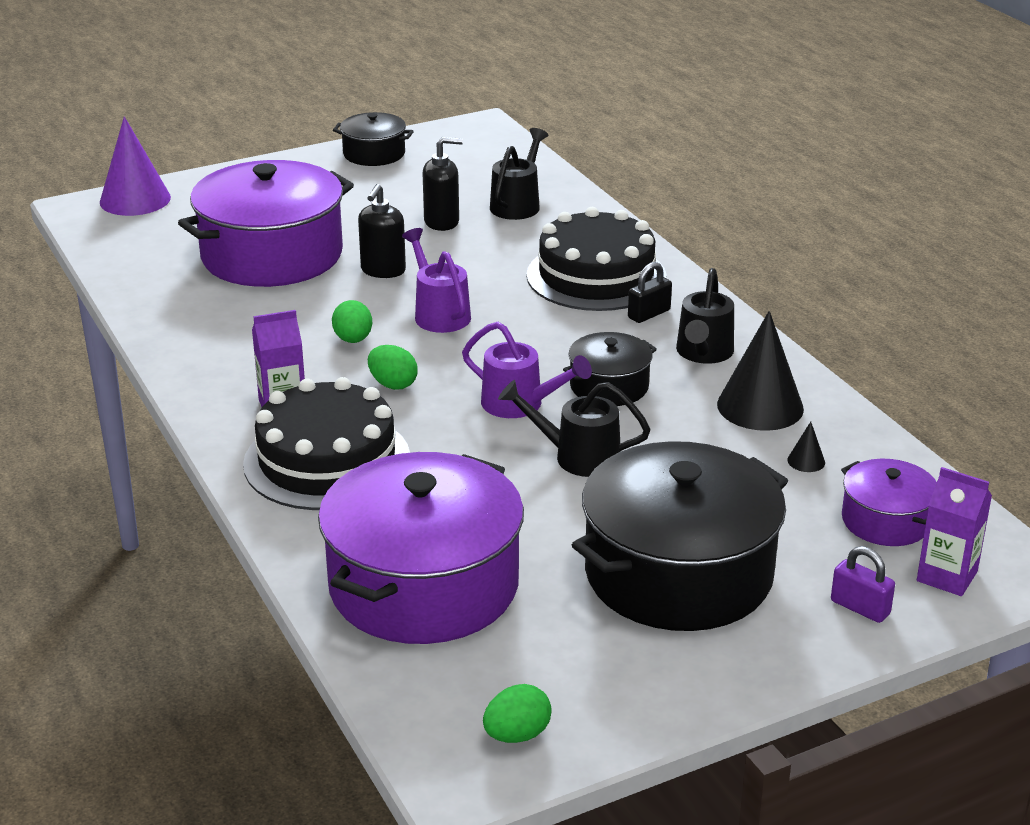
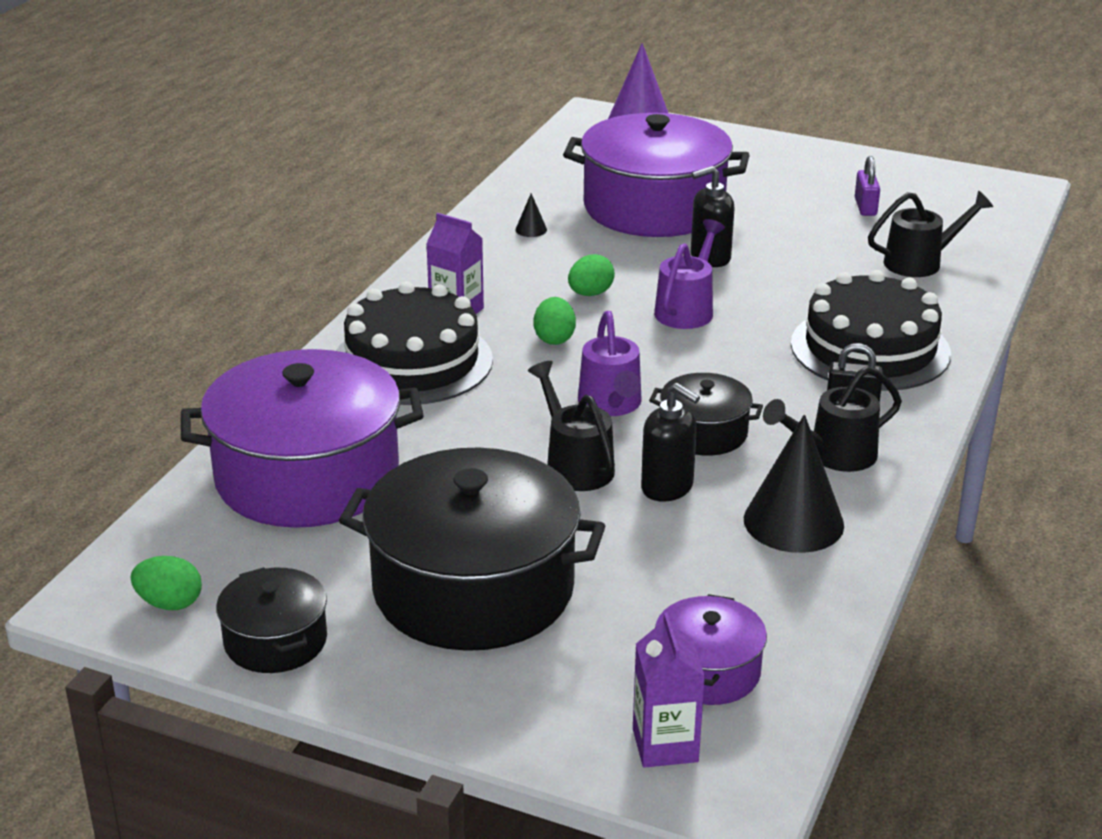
camera: 50 degrees right, 0 degrees up
(374, 154) = (880, 170): black pot -> black pot (275, 641)
(442, 222) = (828, 245): black soap dispenser -> black soap dispenser (667, 488)
(806, 461) = (741, 584): black cone -> black cone (531, 229)
(860, 608) = (547, 711): purple padlock -> purple padlock (865, 207)

